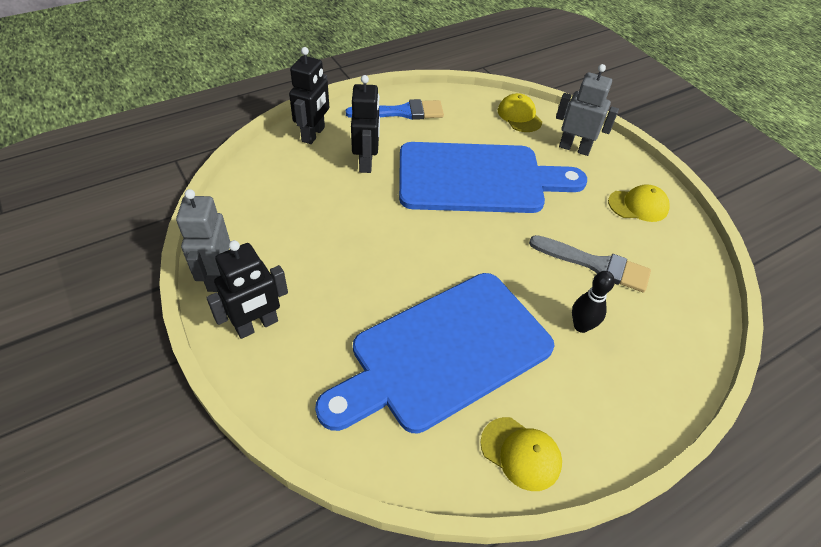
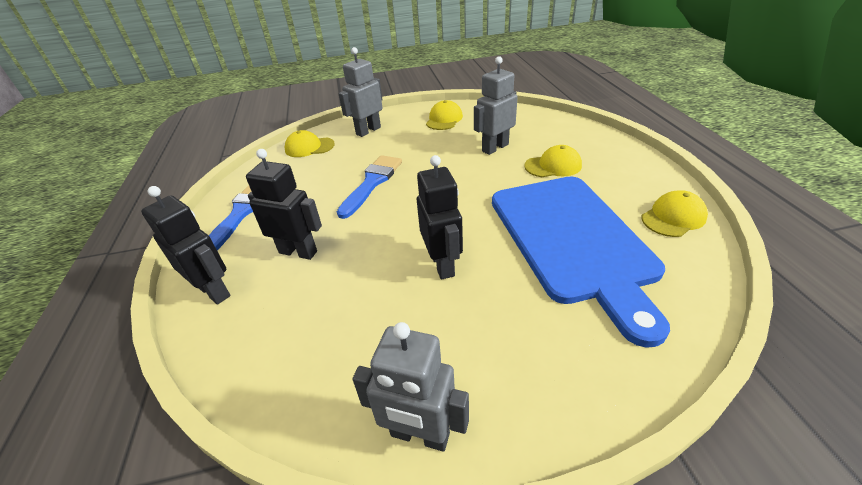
camera: 65 degrees left, 10 degrees down
(257, 325) = (517, 392): black robot -> black robot (443, 264)
(478, 179) = (372, 183): blue cutting board -> blue brush
(581, 326) = (553, 166): black bowling pin -> yellow cap
(595, 264) = (495, 148): grey brush -> grey robot

